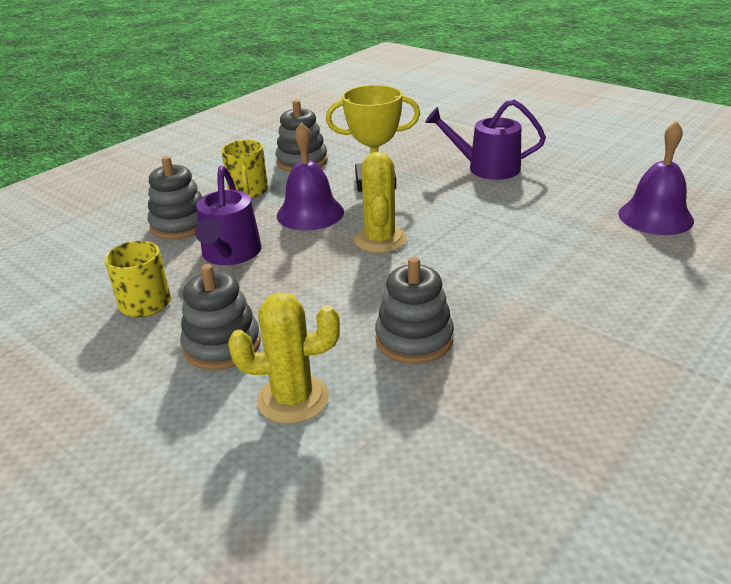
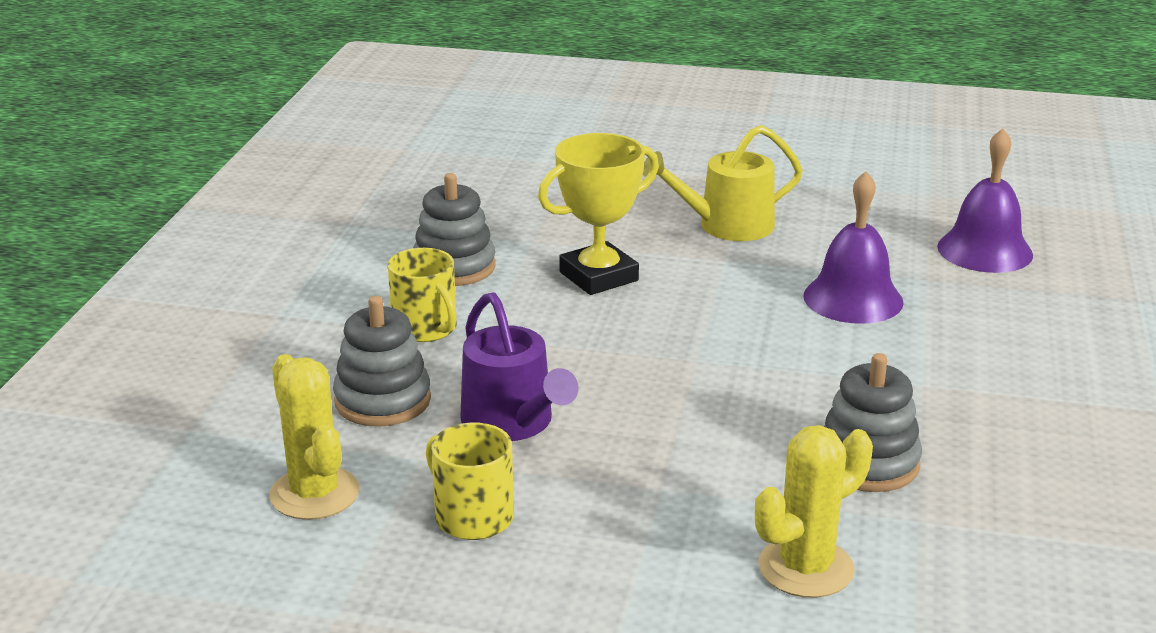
camera: 30 degrees left, 5 degrees down
(222, 345) = (648, 537): grey stacking toy -> none
(310, 213) = (558, 340): purple bell -> purple bell (853, 298)
(380, 240) = (694, 354): yellow cactus -> yellow cactus (314, 494)
(487, 168) = (726, 226): purple watering can -> yellow watering can

